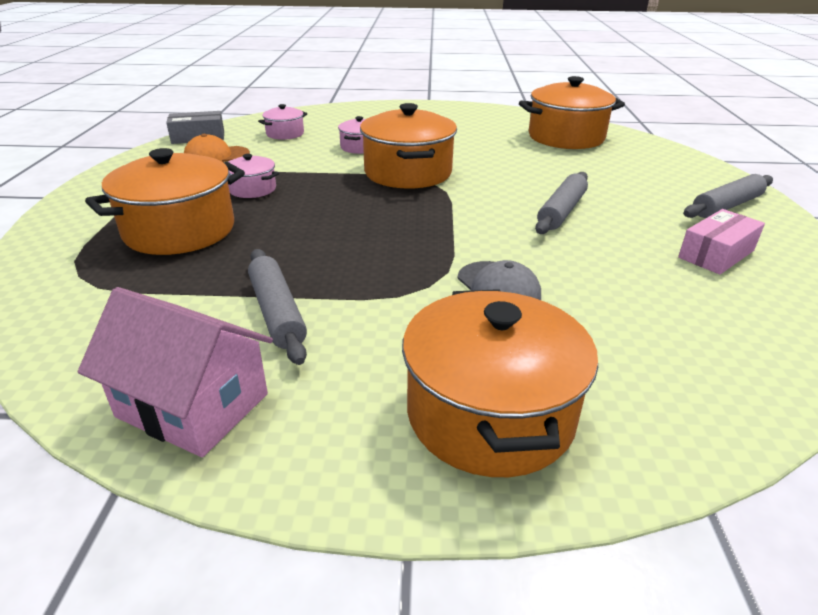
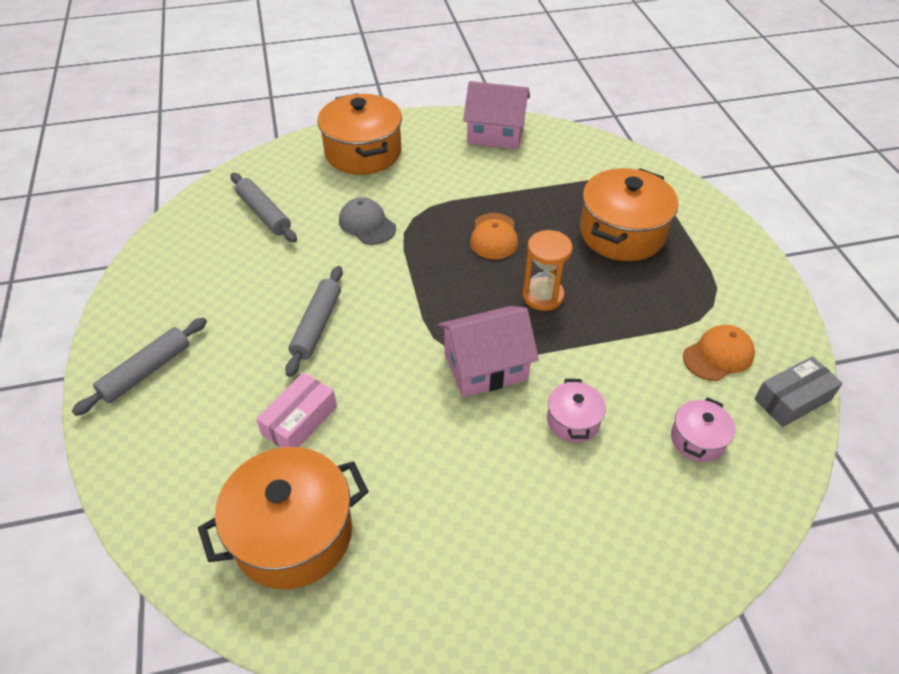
camera: 165 degrees right, 15 degrees up
(252, 189) = (619, 299): pink pot -> none
(277, 312) = (494, 182): grey rolling pin -> grey rolling pin (264, 214)
(322, 200) = (543, 296): none -> orange hourglass
(333, 250) = (494, 236): none -> orange cap
(408, 173) = (485, 366): orange pot -> pink house
(716, 254) = (197, 290): pink box -> pink box (300, 421)

